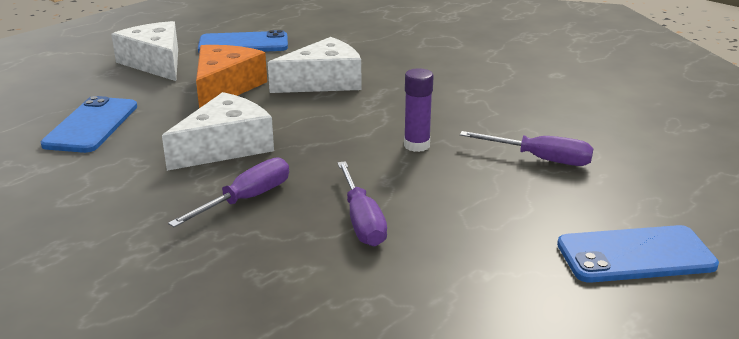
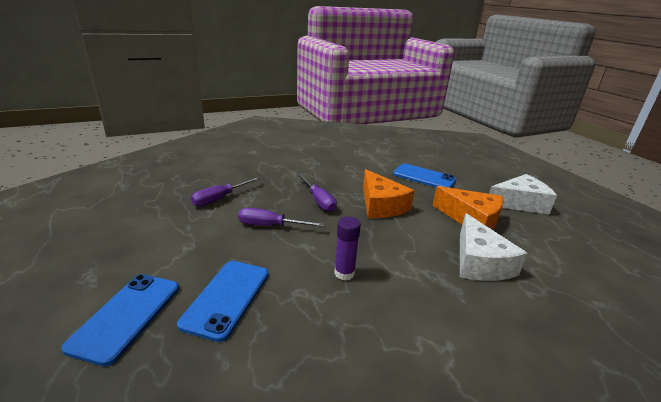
camera: 110 degrees right, 0 degrees up
(225, 147) = (381, 205): white cheese -> orange cheese
(243, 44) = (569, 242): blue phone -> blue phone (227, 298)
(540, 159) = (280, 333): purple screwdriver -> purple screwdriver (220, 198)

